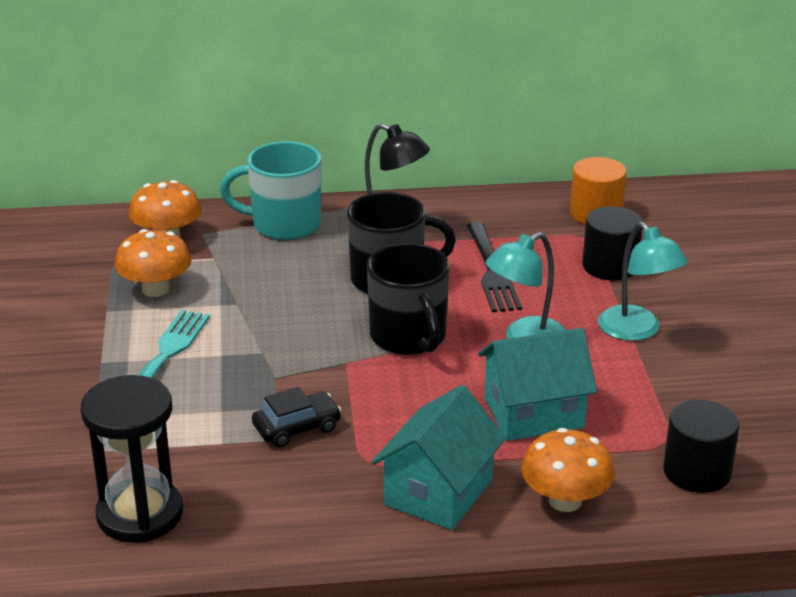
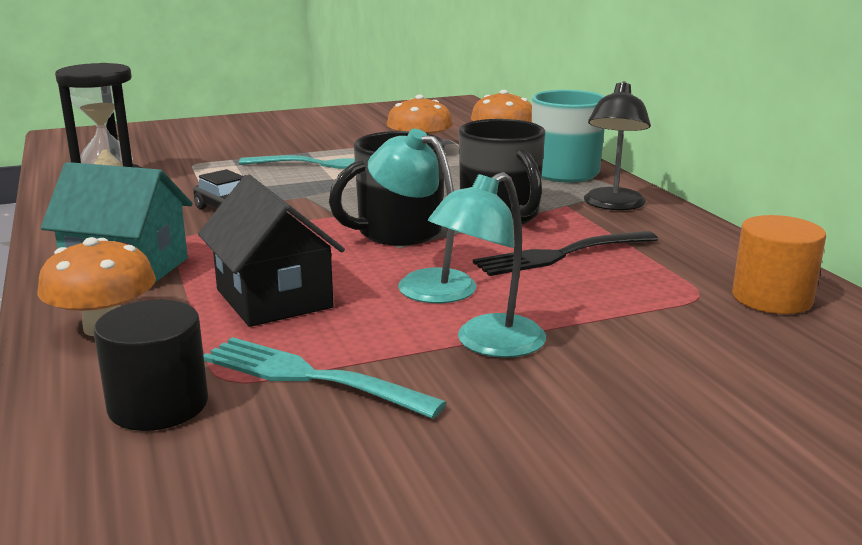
camera: 75 degrees right, 10 degrees down
(533, 413) = (274, 298): turquoise house -> black house
(610, 266) = (640, 316): black cylinder -> none
(669, 407) = (310, 377): none -> turquoise fork

